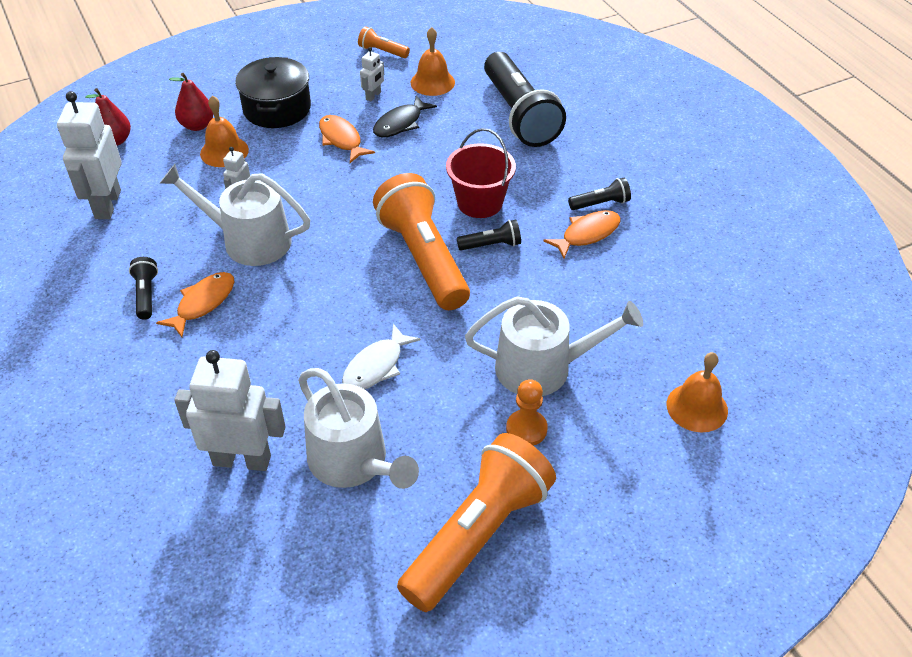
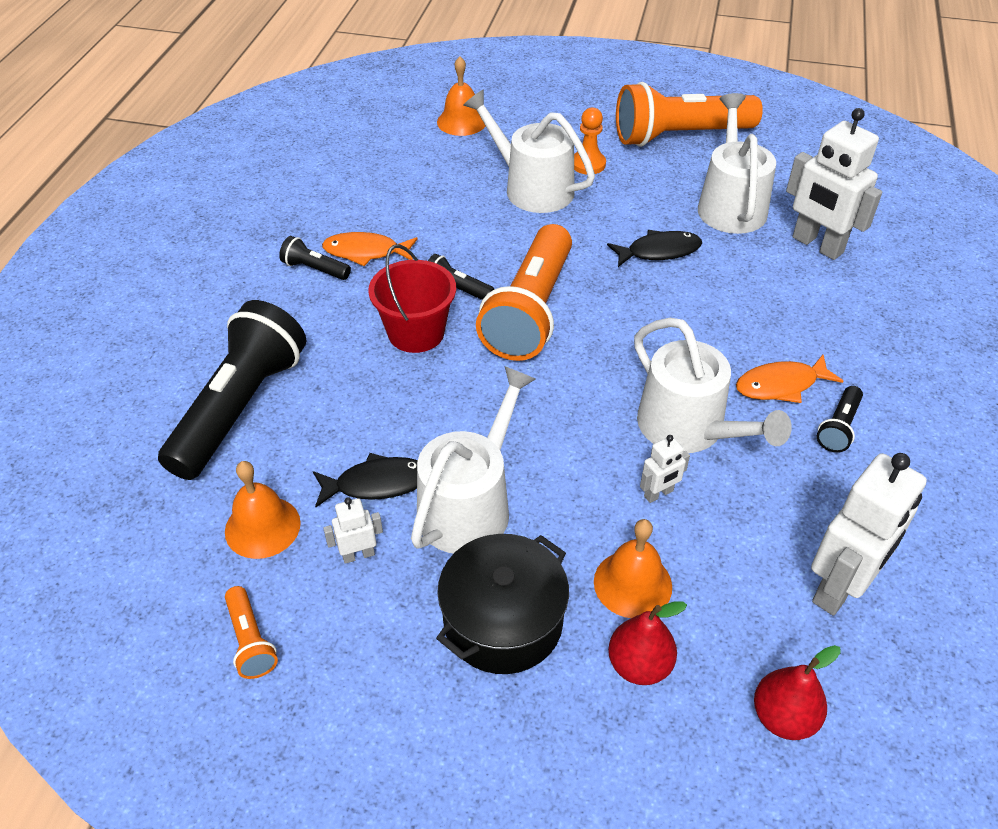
camera: 140 degrees left, 0 degrees up
(341, 139) = (470, 505): orange fish -> white watering can
(376, 366) = (659, 251): white fish -> black fish

